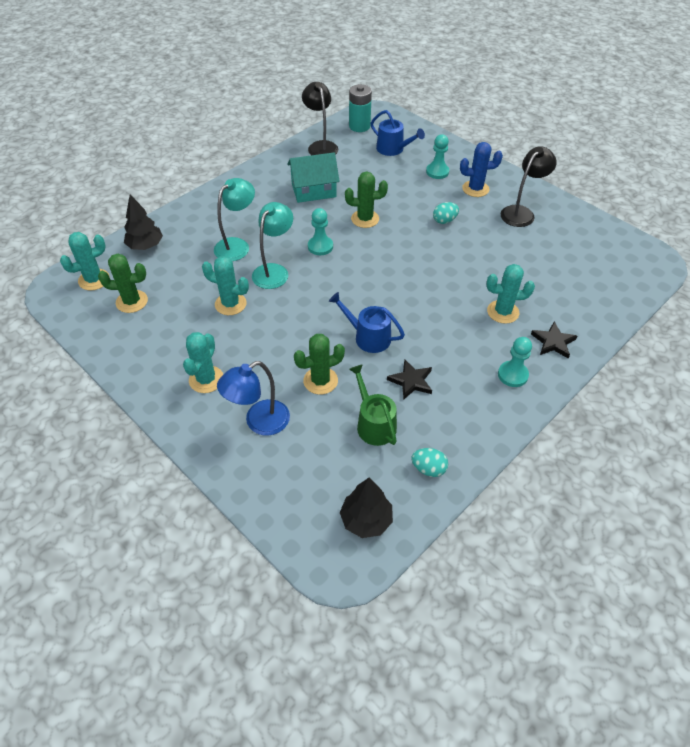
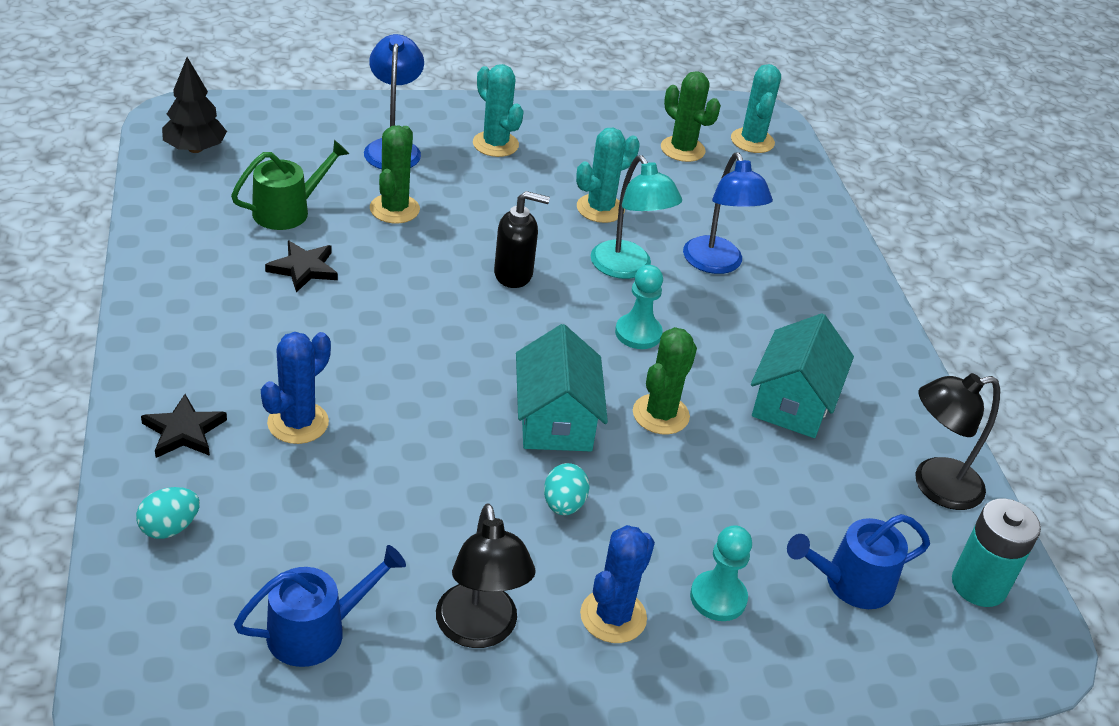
camera: 120 degrees right, 10 degrees down
(132, 301) = (682, 149): green cactus -> green cactus turned 75 degrees counterclockwise
(145, 246) = (788, 197): black tree -> none
(237, 245) = (717, 264): turquoise lamp -> blue lamp
(321, 146) = (935, 486): black lamp -> black lamp turned 150 degrees clockwise
(324, 305) = (514, 274): none -> black soap dispenser
(368, 337) = (413, 277): blue watering can -> blue watering can (315, 631)
(374, 424) = (287, 211): green watering can -> green watering can turned 45 degrees counterclockwise
(404, 244) = (555, 419): none -> turquoise house
(428, 469) = (184, 212): turquoise egg -> turquoise egg (170, 527)
(503, 312) = (298, 423): turquoise cactus -> blue cactus
(512, 375) = (194, 353): turquoise pawn -> none

